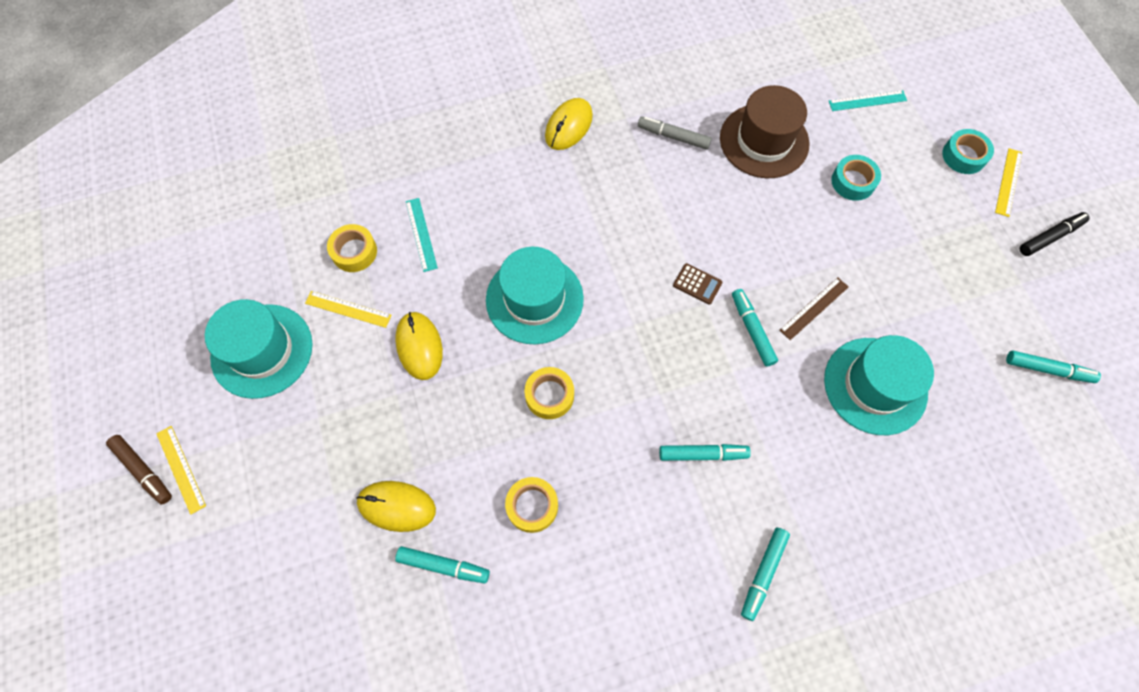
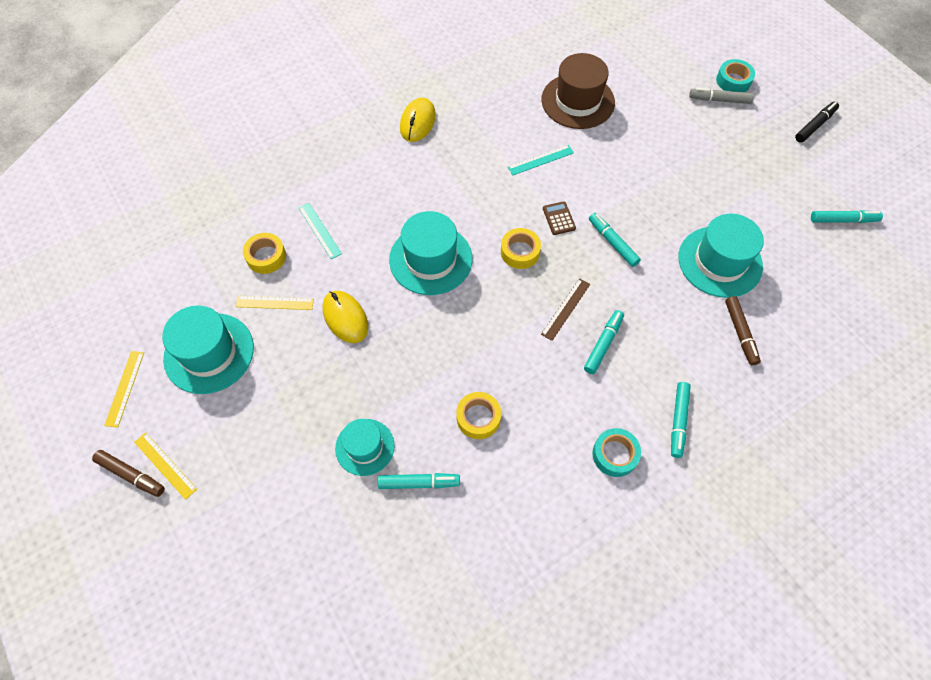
camera: 15 degrees left, 5 degrees down
(396, 506) = (365, 447): yellow mouse -> turquoise hat
(549, 395) = (466, 330): yellow tape -> yellow tape (520, 252)
(673, 137) = (505, 112): grey marker -> grey marker (719, 100)
(697, 284) = (559, 218): brown calculator -> brown calculator turned 120 degrees counterclockwise
(702, 454) = (603, 344): turquoise marker -> turquoise marker turned 45 degrees counterclockwise
(814, 308) = (655, 216): brown ruler -> brown ruler (566, 309)
(853, 182) = (656, 117): turquoise tape -> turquoise tape (615, 454)
(867, 101) = (648, 56): turquoise ruler -> turquoise ruler (540, 160)
(872, 482) = (740, 333): none -> brown marker
(1008, 182) = (772, 93): yellow ruler -> yellow ruler (125, 388)

